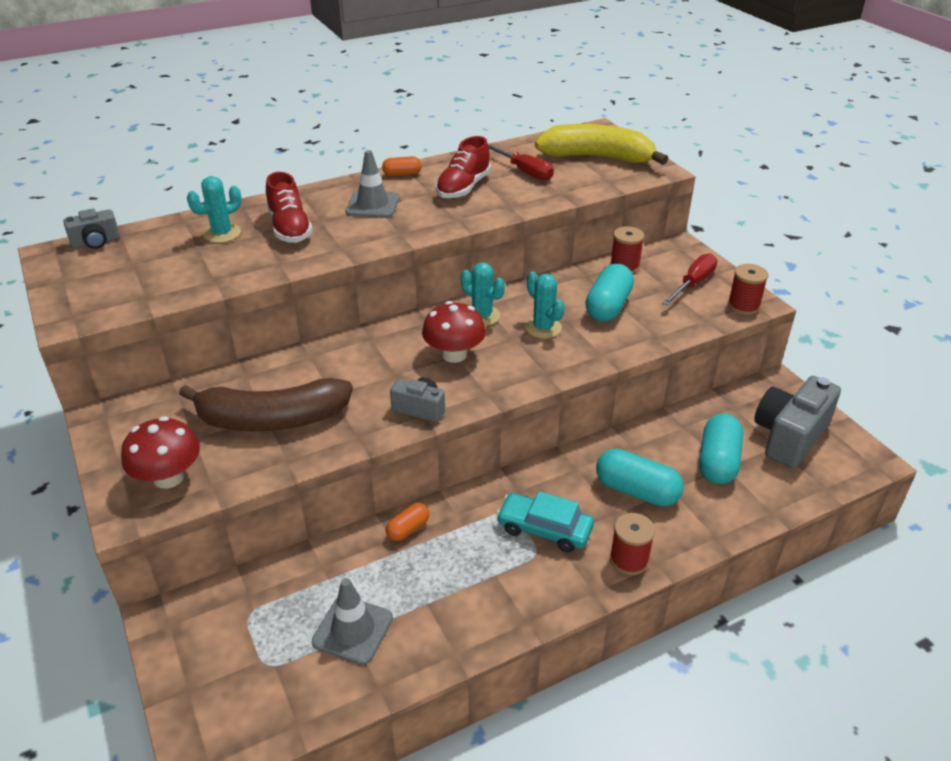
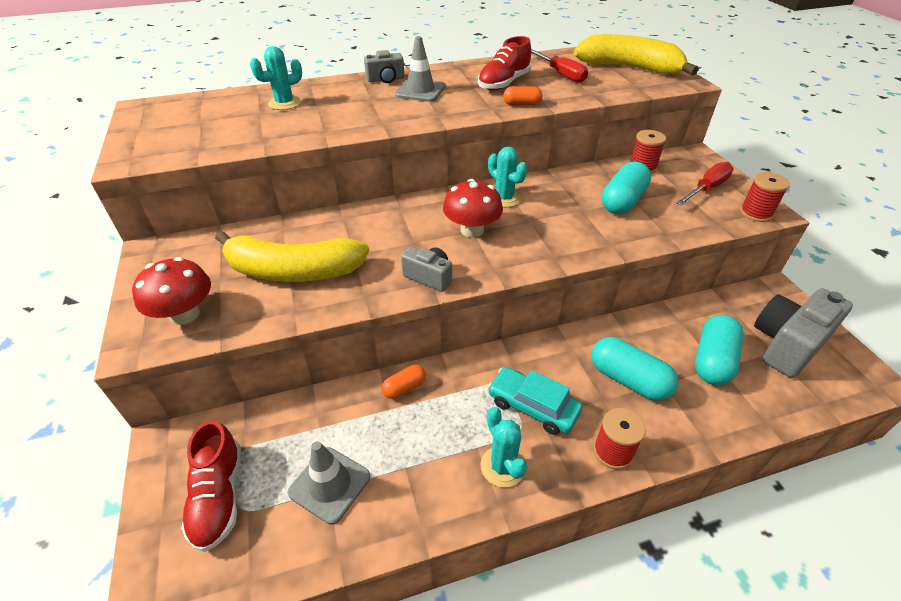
camera: 10 degrees right, 5 degrees up
(96, 242) = (179, 102): grey camera -> grey camera (385, 79)
(271, 419) = (293, 271): brown banana -> yellow banana
(290, 228) = (343, 103): red shoe -> red shoe (219, 496)
(402, 174) = (452, 69): orange capsule -> orange capsule (521, 104)
(543, 328) = (558, 214): turquoise cactus -> turquoise cactus (502, 466)

